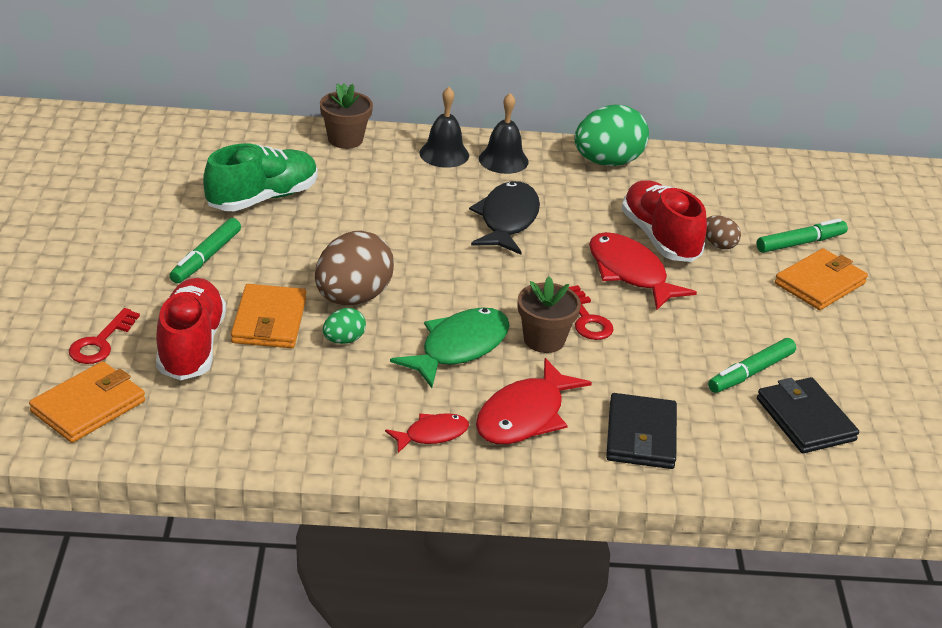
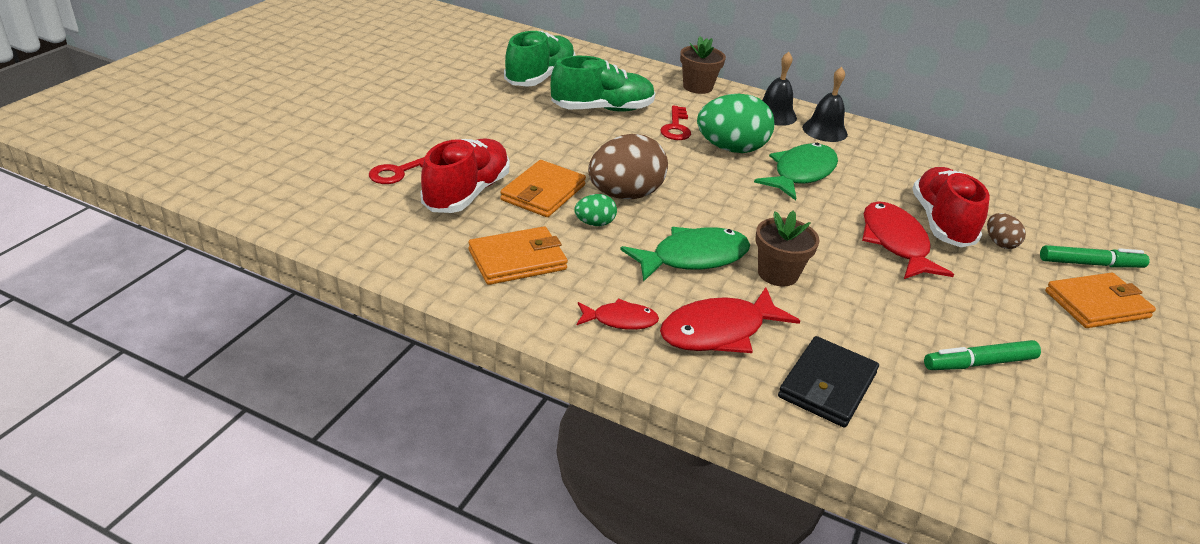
camera: 25 degrees right, 0 degrees up
(88, 406) = (353, 212): orange wallet -> orange wallet (517, 260)
(166, 174) = (540, 77): none -> green shoe
(206, 258) = (527, 137): green marker -> none
(507, 220) = (801, 173): black fish -> green fish
(587, 319) = (830, 268): red key -> red key (676, 127)
(607, 162) = (921, 154): green egg -> green egg (731, 149)
(805, 419) = (1021, 427): black wallet -> none

